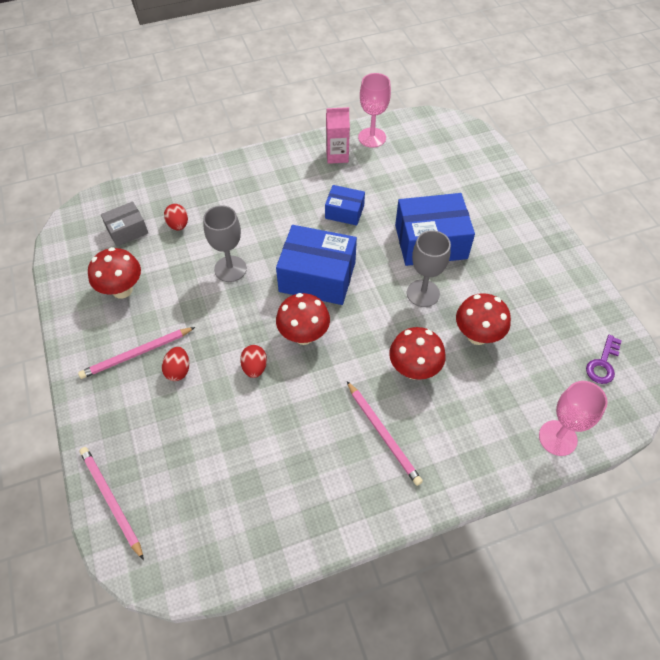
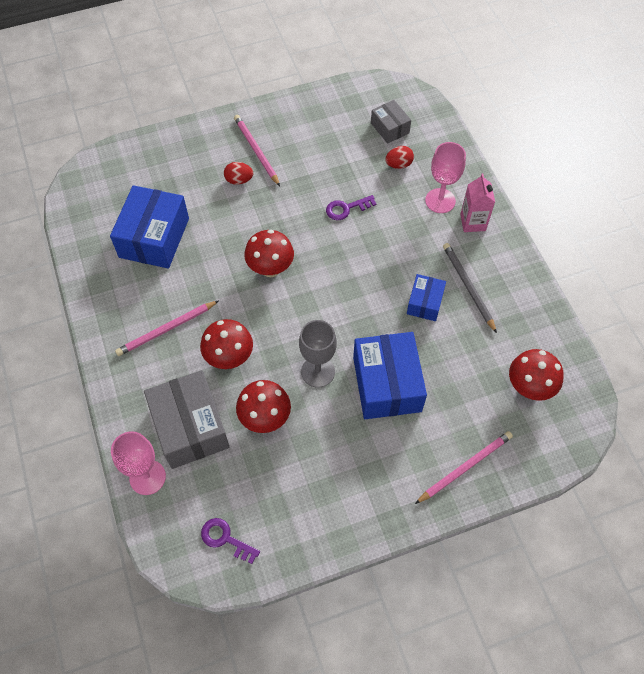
camera: 90 degrees right, 5 degrees up
(111, 500) = (132, 151): pink pencil -> pink pencil (465, 467)
(122, 290) = (322, 133): red mushroom -> red mushroom (529, 387)
(230, 269) = (346, 208): grey goblet -> purple key
(254, 367) = (238, 233): red egg -> none
(317, 276) = (338, 279): blue box -> blue box (154, 238)
(327, 181) = (468, 287): none -> grey pencil
(337, 155) = (509, 296): pink carton -> pink carton (473, 222)
(372, 137) = (544, 332): pink goblet -> pink goblet (440, 201)
(496, 401) = (190, 427): none -> grey box

